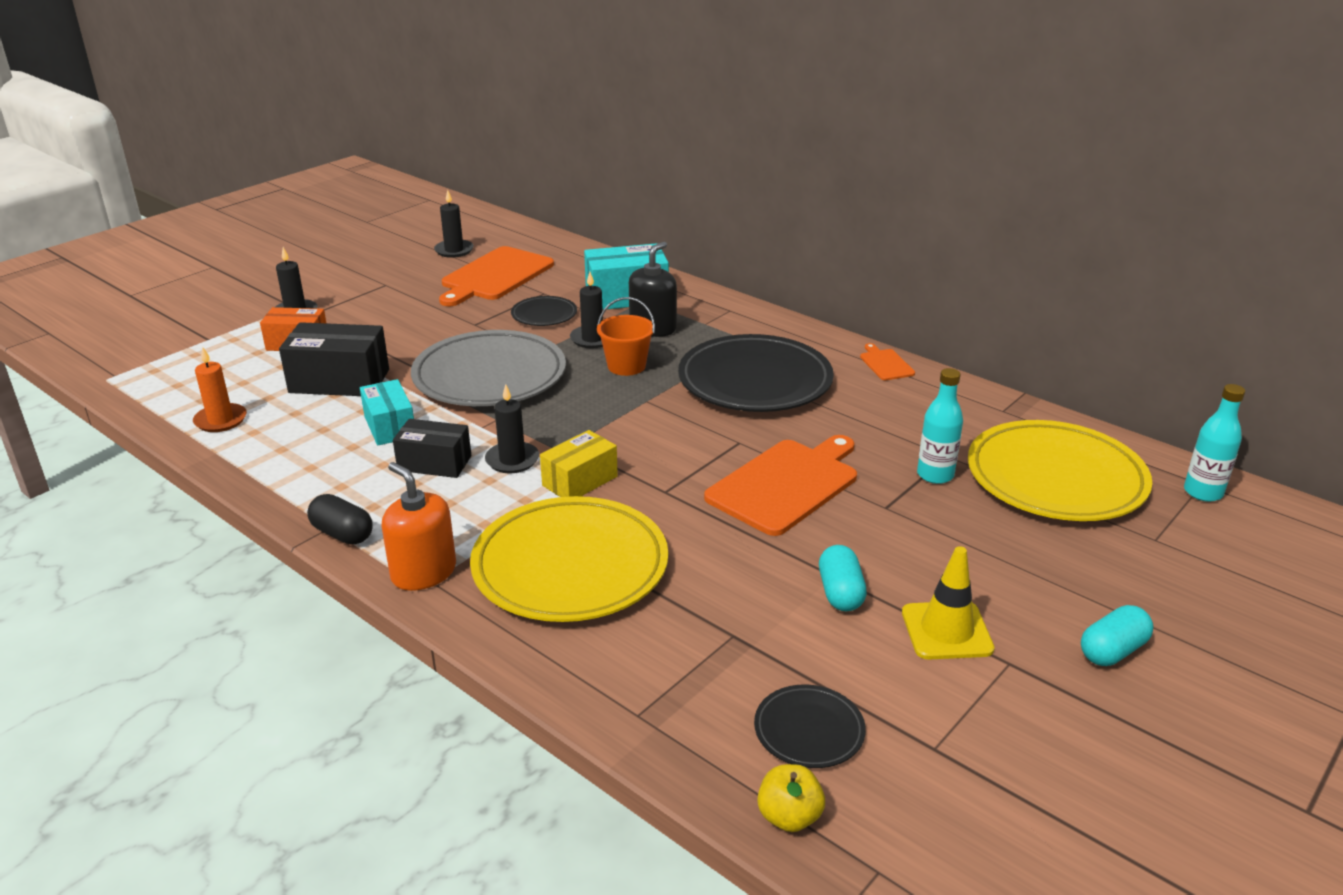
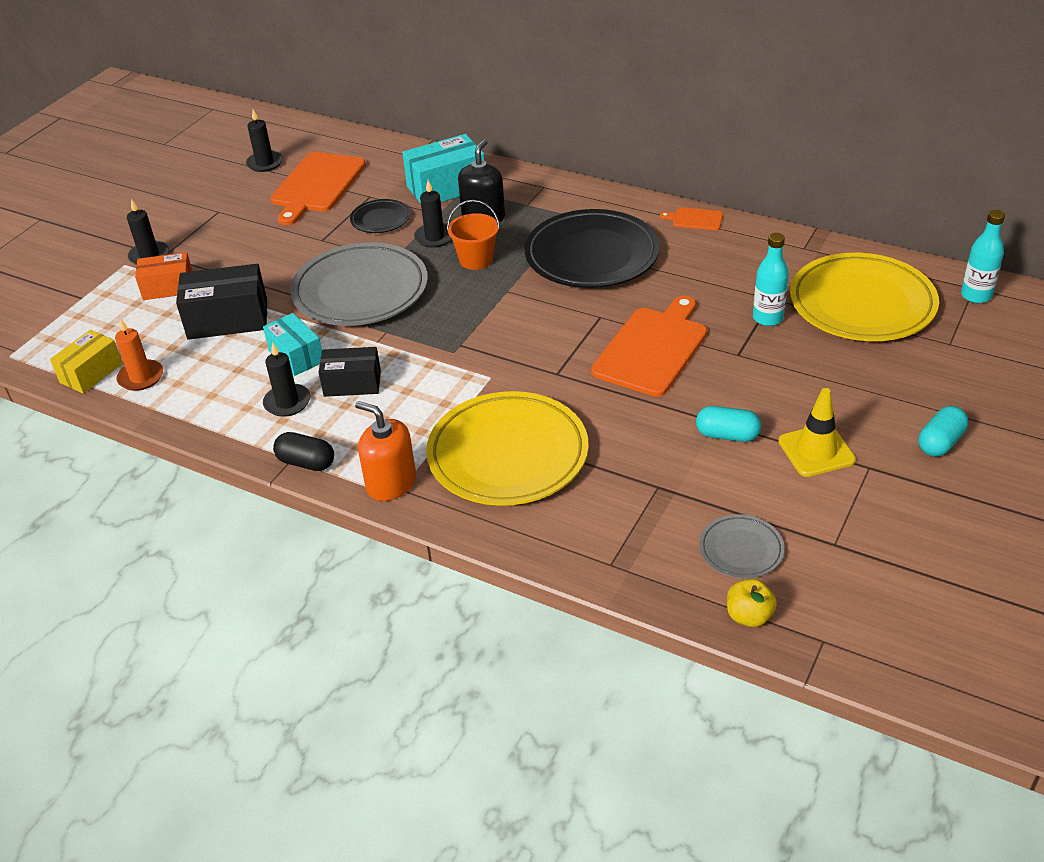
camera: 10 degrees left, 10 degrees up
(512, 460) = (417, 368): black candle -> black candle (287, 402)
(580, 481) = (483, 377): yellow box -> yellow box (91, 373)
(809, 730) = (741, 550): black plate -> grey plate
(840, 593) = (727, 435): turquoise capsule -> turquoise capsule turned 60 degrees counterclockwise
(885, 364) = (695, 219): orange cutting board -> orange cutting board turned 45 degrees counterclockwise

